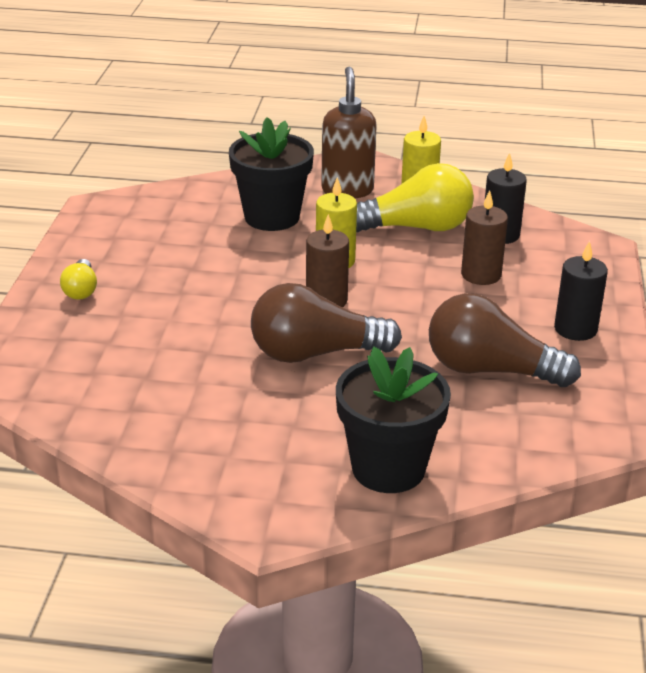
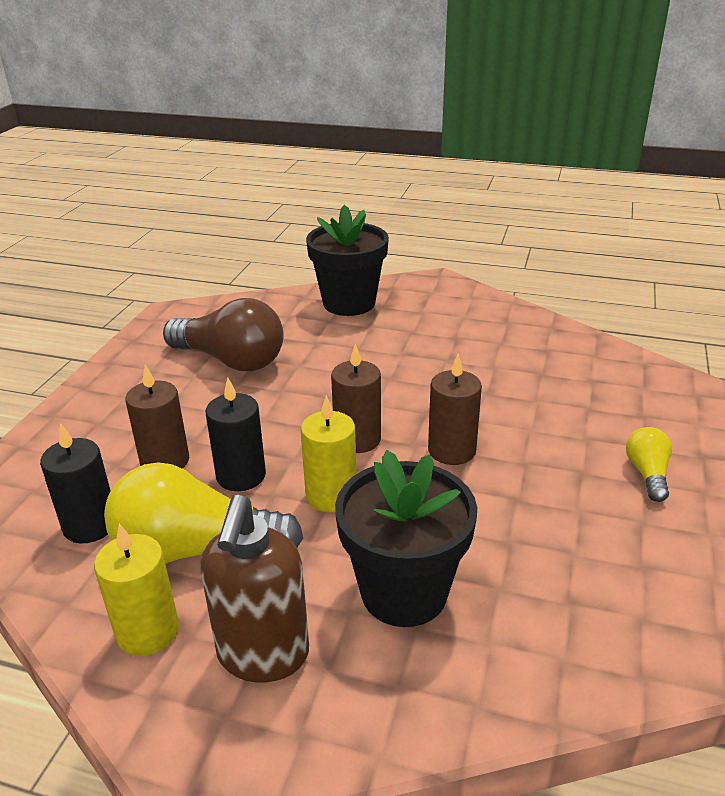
camera: 170 degrees left, 0 degrees up
(242, 297) = (452, 450): none -> brown candle
(315, 353) = (383, 384): brown light bulb -> none
(575, 329) = (121, 391): black candle -> black candle (241, 475)

